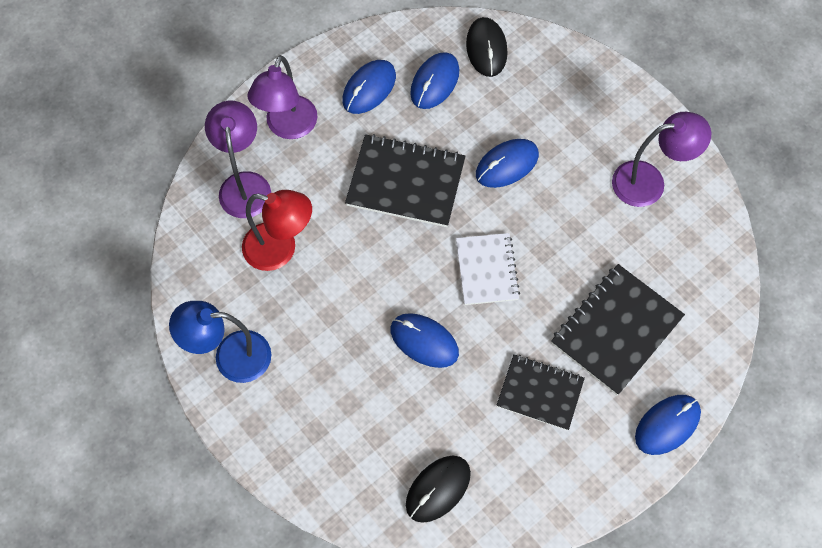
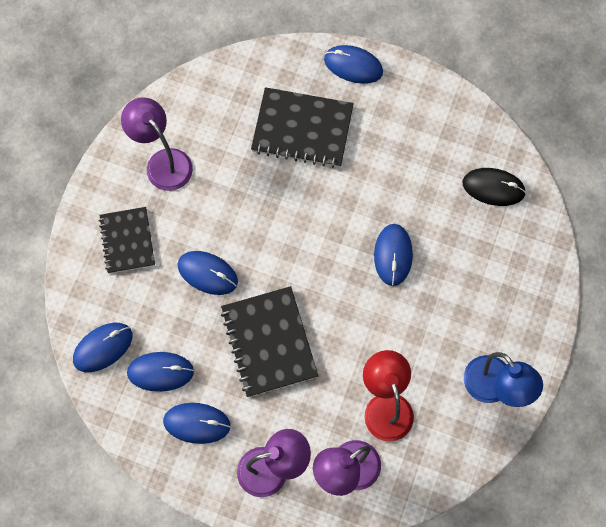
camera: 120 degrees left, 5 degrees up
(486, 48) = (103, 347): black mouse -> blue mouse
(487, 270) = (308, 241): white notebook -> none
(540, 393) = (382, 157): black notebook -> black notebook (127, 241)

